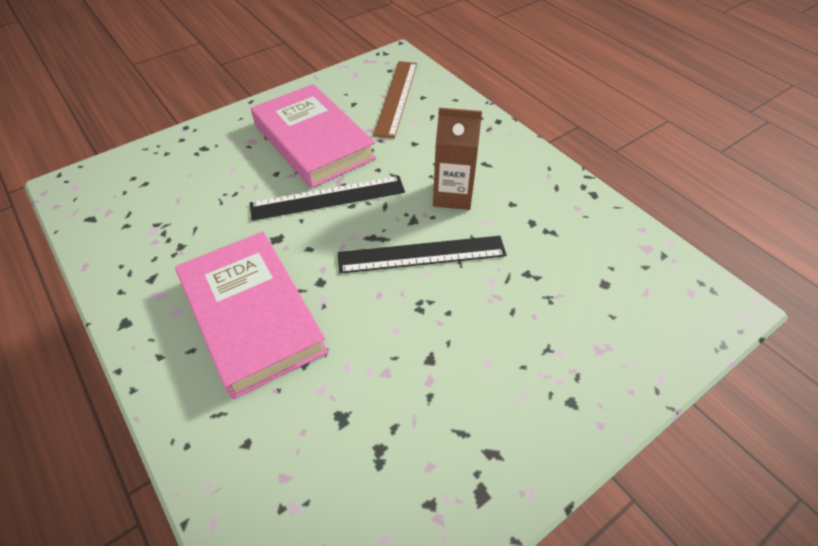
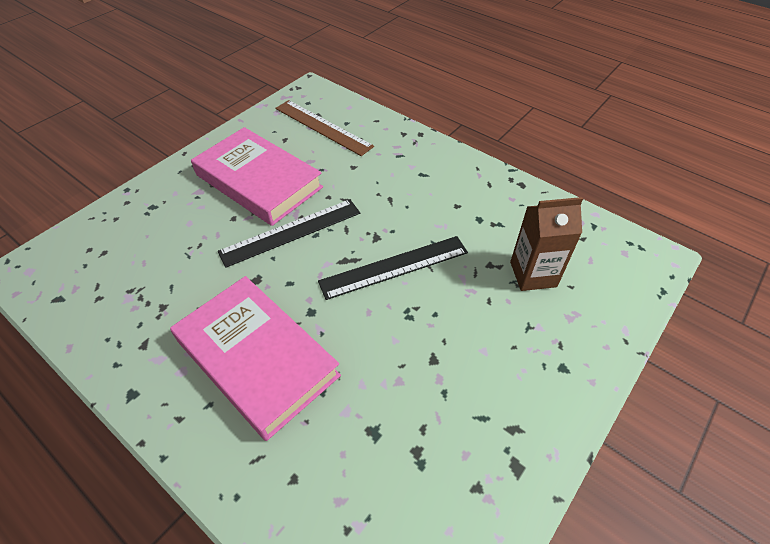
camera: 15 degrees left, 0 degrees up
(396, 97) = (322, 127): brown ruler -> brown ruler turned 45 degrees counterclockwise
(453, 195) = (403, 208): brown carton -> brown carton (533, 274)

